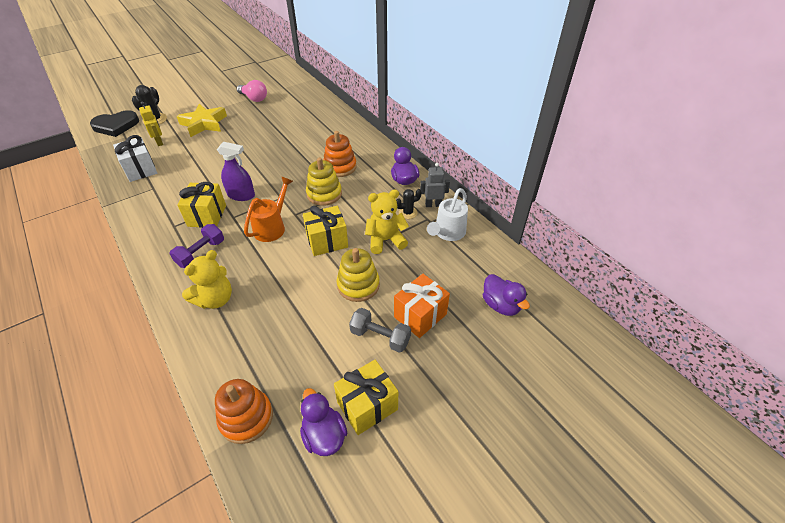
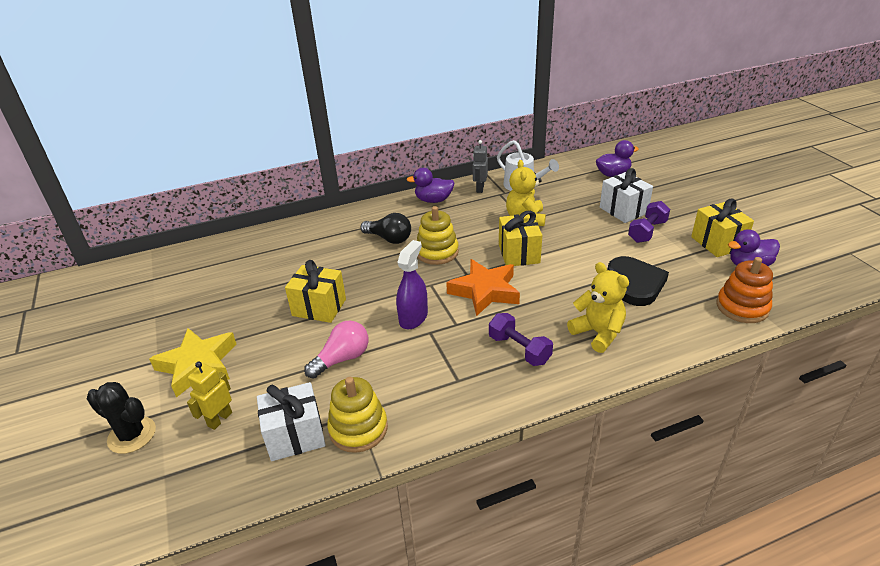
camera: 75 degrees left, 10 degrees down
(116, 126) = (108, 498): black heart -> black heart (635, 283)
(159, 142) = (219, 419): yellow robot -> yellow robot turned 45 degrees counterclockwise
(207, 216) = (446, 348): yellow gift -> yellow gift (319, 307)
(254, 98) = (160, 309): pink light bulb -> pink light bulb (342, 359)
(272, 227) = (485, 291): orange watering can -> orange star
(340, 167) = (389, 239): orange stacking toy -> black light bulb
(358, 285) = (585, 238): yellow stacking toy -> yellow stacking toy (358, 429)
(380, 337) = (647, 231): grey dumbbell -> purple dumbbell
(408, 213) = (487, 203): black cactus -> none
(420, 315) = (623, 210): orange gift -> white gift

